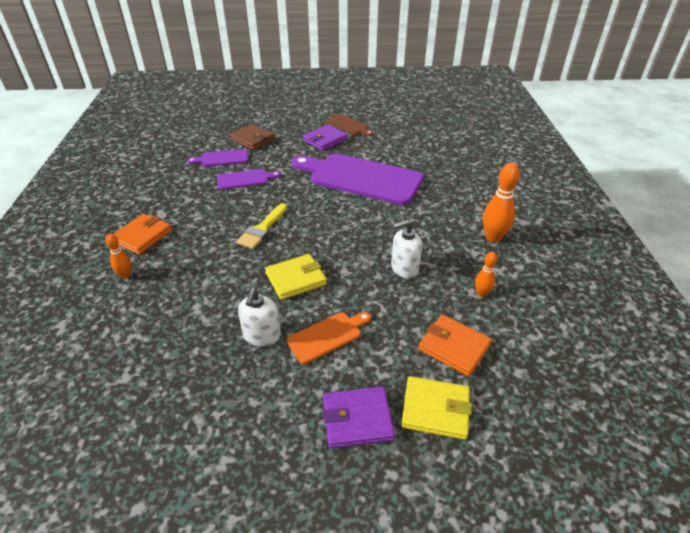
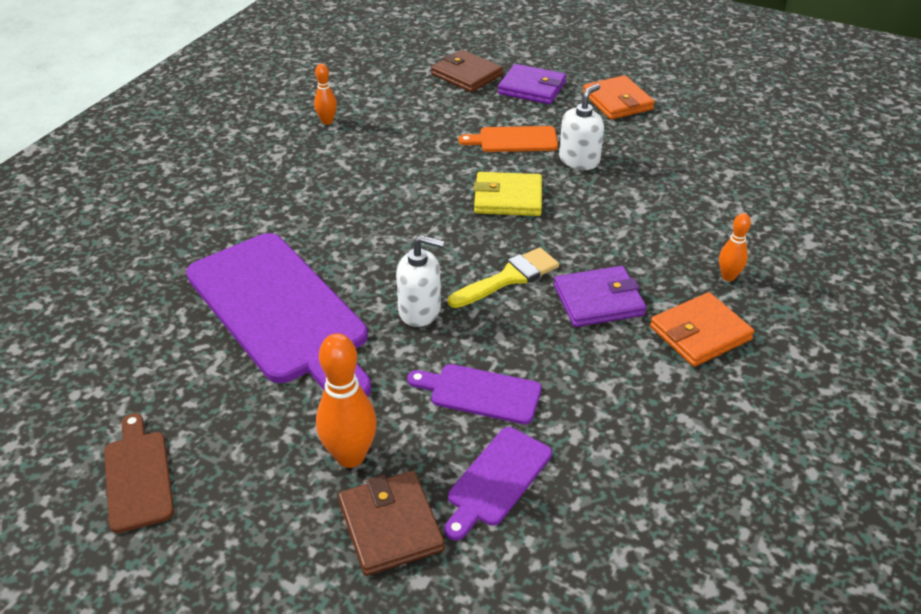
camera: 150 degrees left, 0 degrees up
(222, 158) = (497, 480): purple cutting board -> purple cutting board turned 105 degrees clockwise
(325, 140) = (238, 445): purple wallet -> purple wallet (598, 300)
(404, 268) = (374, 167): white soap dispenser -> white soap dispenser (420, 311)
(435, 409) = (466, 75): yellow wallet -> brown wallet
(454, 347) = (407, 98): orange wallet -> orange wallet (617, 101)
(493, 238) = (232, 161): orange bowling pin -> orange bowling pin (350, 456)

